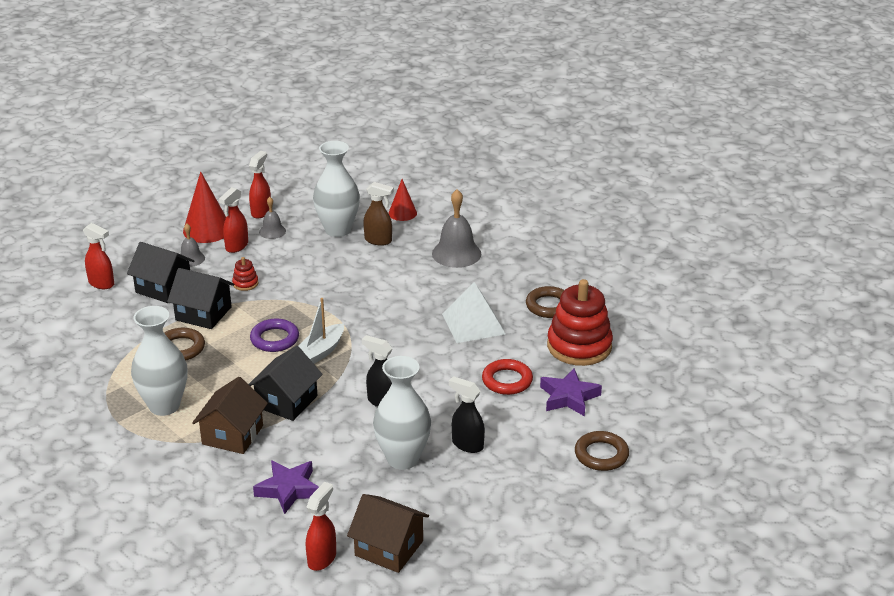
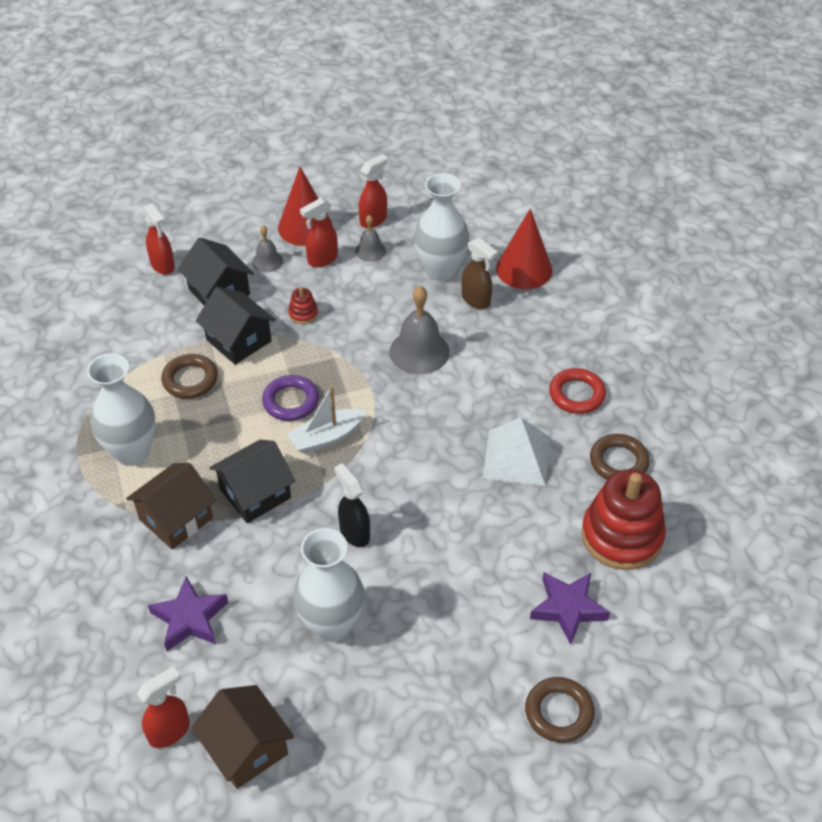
camera: 25 degrees right, 15 degrees up
(402, 213) = (524, 269): red cone -> red cone, size x1.64
(456, 253) = (553, 347): grey bell -> grey bell (419, 351)
(467, 445) = (413, 633): black spray bottle -> none
(507, 380) = (509, 556): red ring -> red ring (576, 394)

